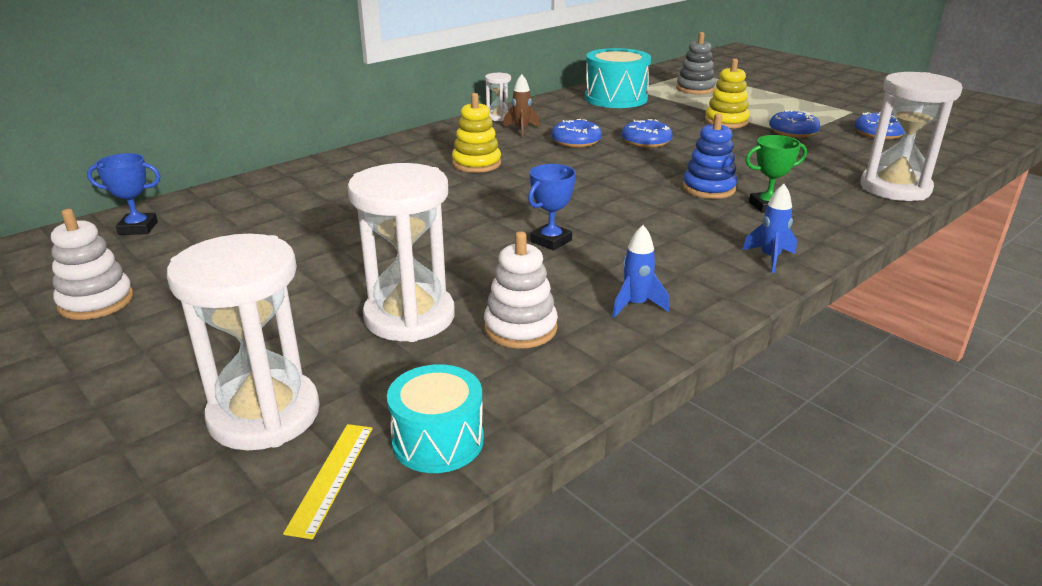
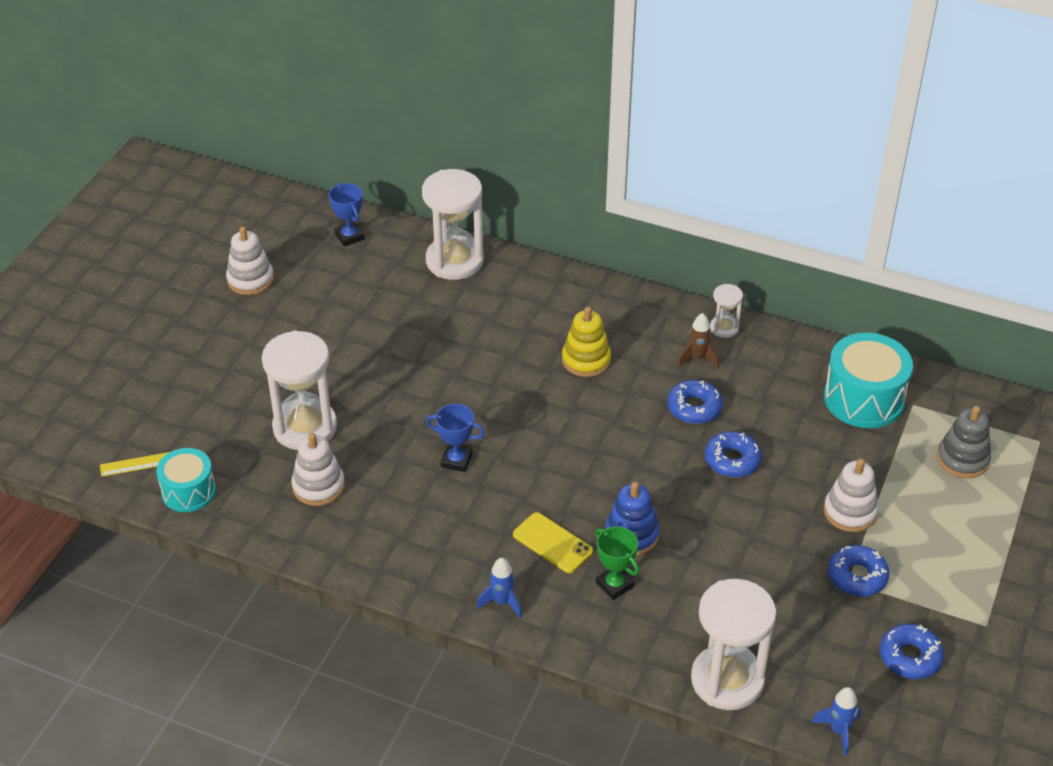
camera: 65 degrees right, 15 degrees up
(264, 415) = (179, 413): white hourglass -> white hourglass (454, 261)
(635, 305) = (380, 537): blue rocket -> blue rocket (838, 731)
(700, 220) = (552, 543): none -> yellow phone
(726, 121) = (850, 512): yellow stacking toy -> white stacking toy

